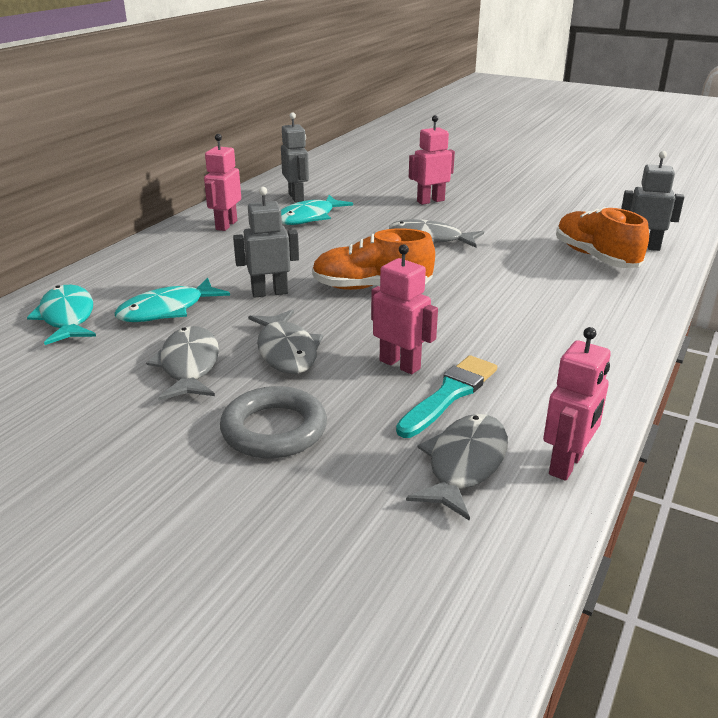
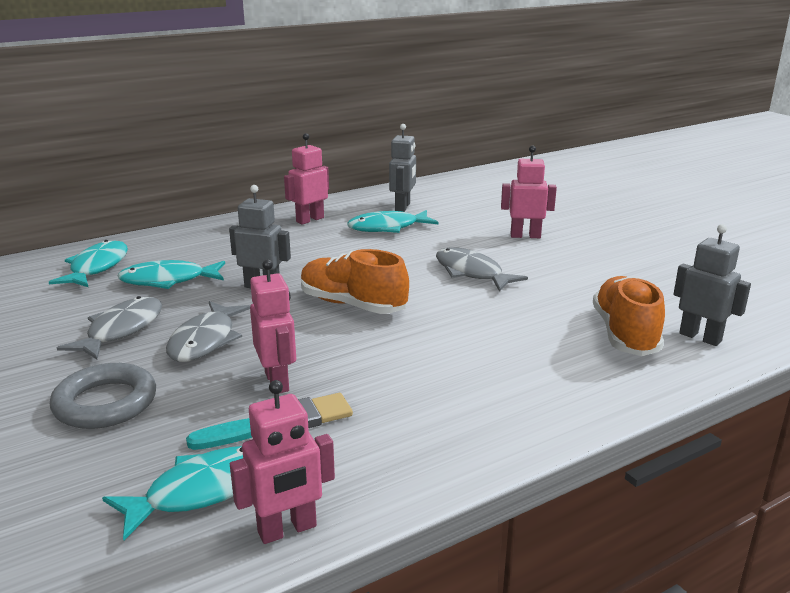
camera: 30 degrees right, 5 degrees down
(464, 464) = (201, 491): grey fish -> turquoise fish

